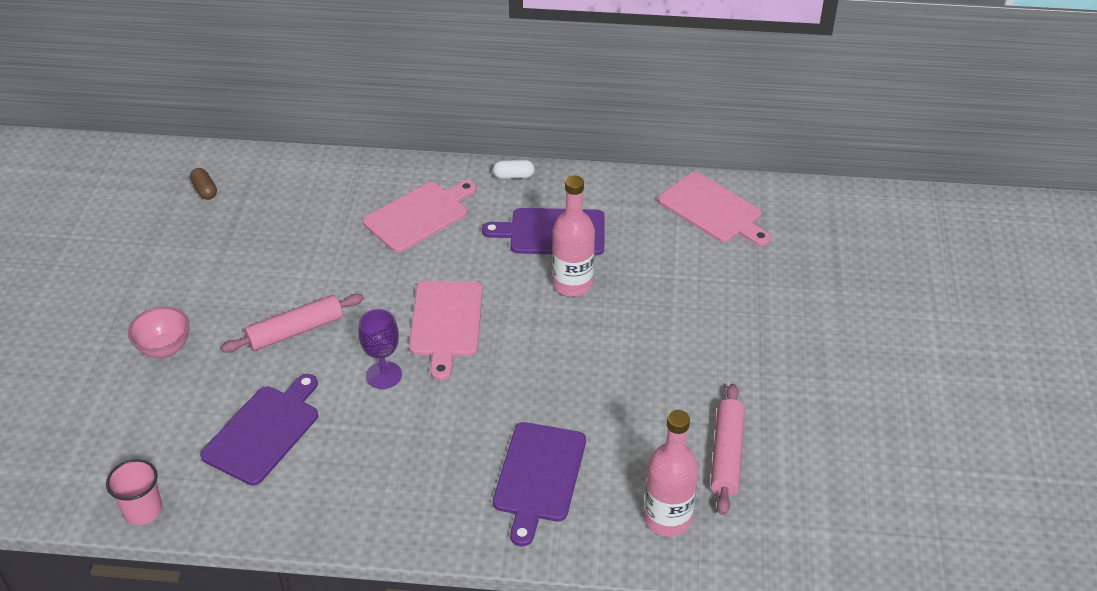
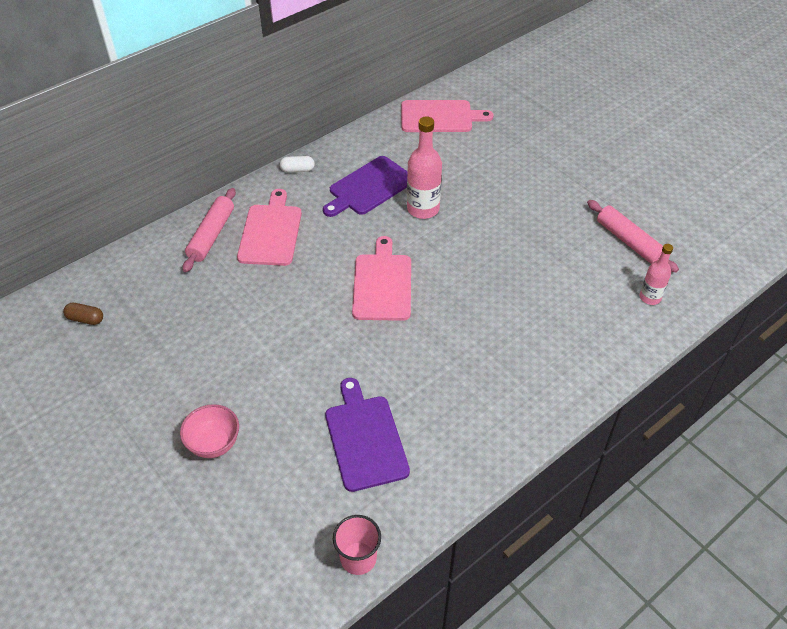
camera: 45 degrees left, 5 degrees up
(295, 331) = (292, 361): pink rolling pin -> pink rolling pin (211, 235)
(384, 375) = (390, 343): purple goblet -> none
(446, 323) = (382, 284): pink cutting board -> pink cutting board turned 135 degrees counterclockwise
(513, 176) = (297, 170): white capsule -> white capsule turned 45 degrees clockwise
(539, 476) = (559, 329): purple cutting board -> none
(667, 519) = (650, 297): pink bottle -> pink bottle, size x0.61

